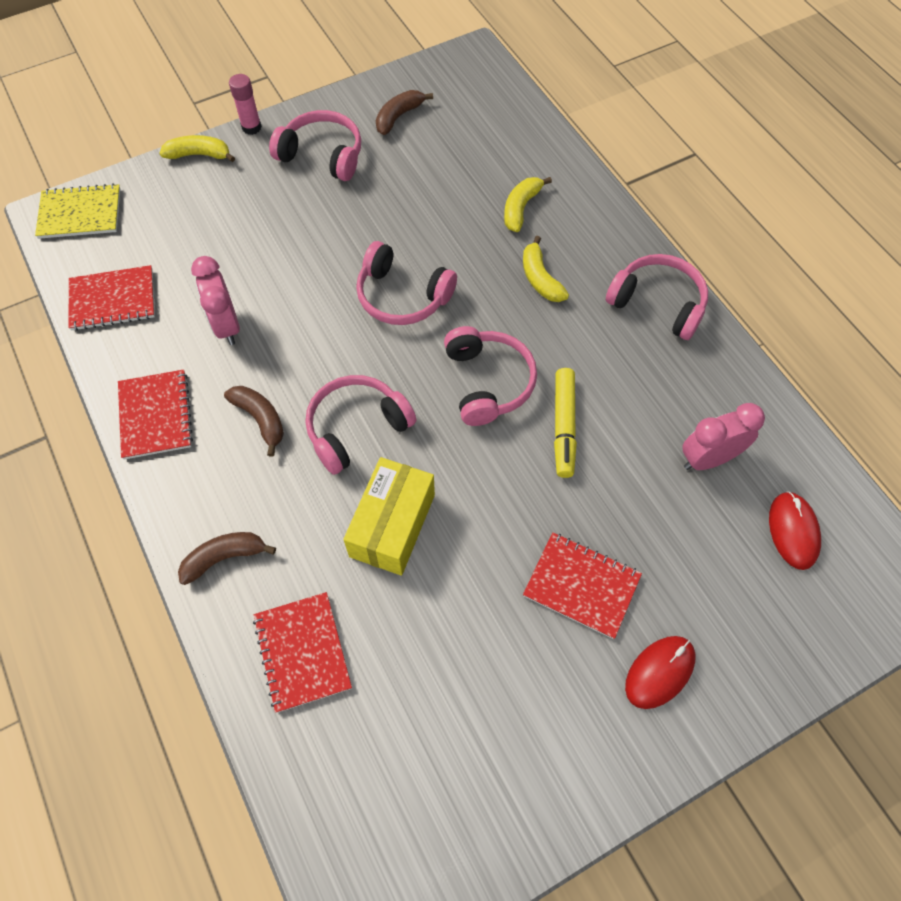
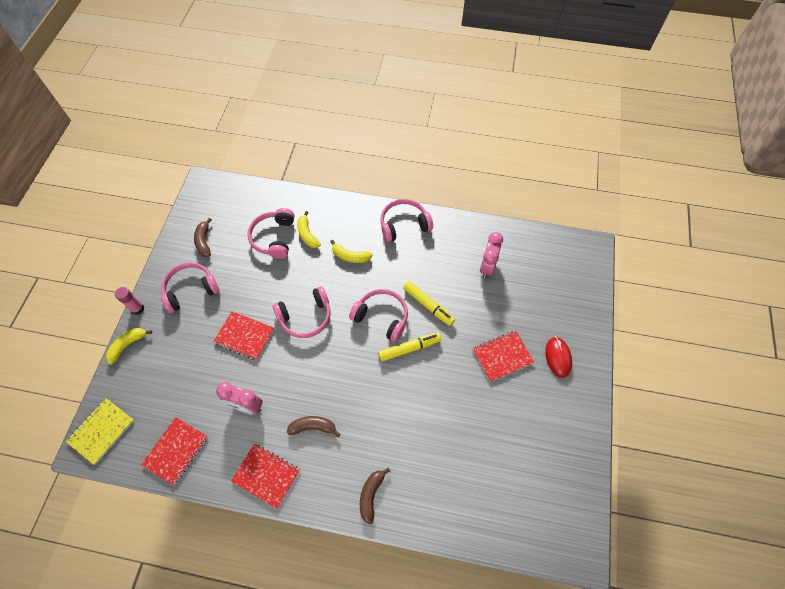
camera: 50 degrees left, 0 degrees up
(302, 652) = (444, 492): red notebook -> red notebook (244, 336)
(357, 428) = (356, 388): pink headphones -> pink headphones (274, 238)
(392, 525) = (416, 409): yellow box -> none
(474, 451) = (409, 348): none -> yellow marker
(793, 531) = (539, 265): red mouse -> none

